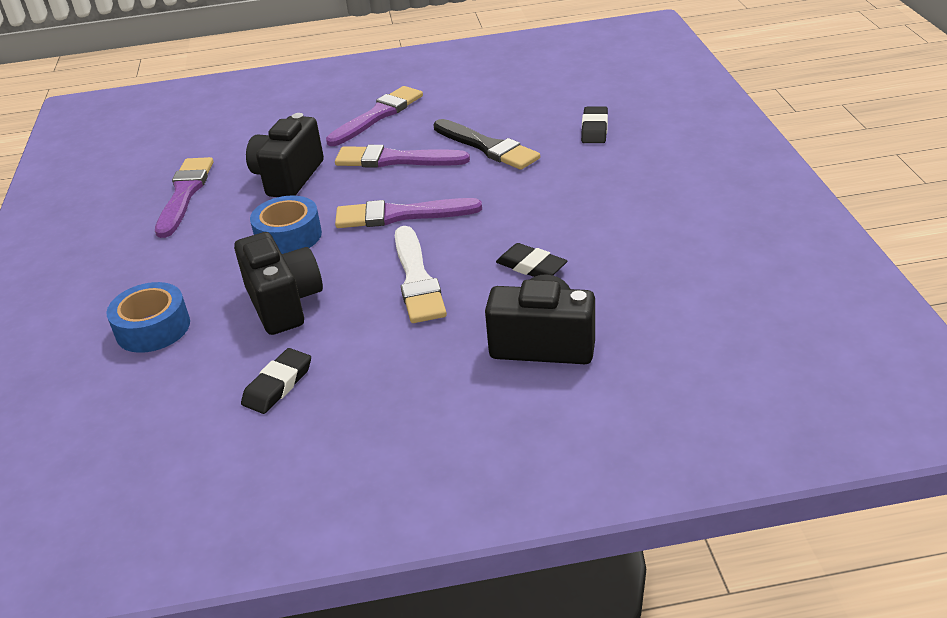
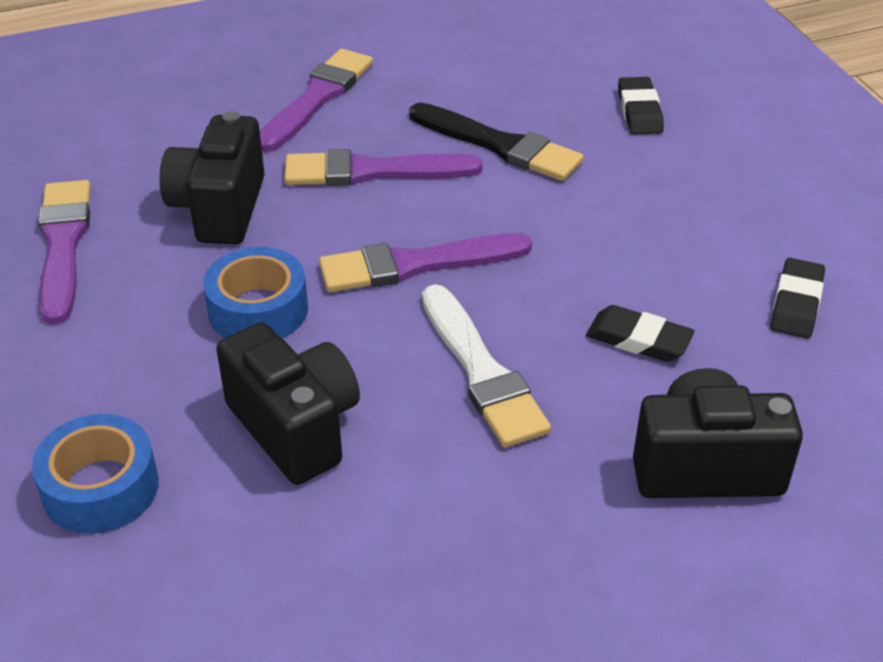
camera: 15 degrees left, 5 degrees up
(278, 385) = (340, 572): black eraser -> black eraser (796, 303)

